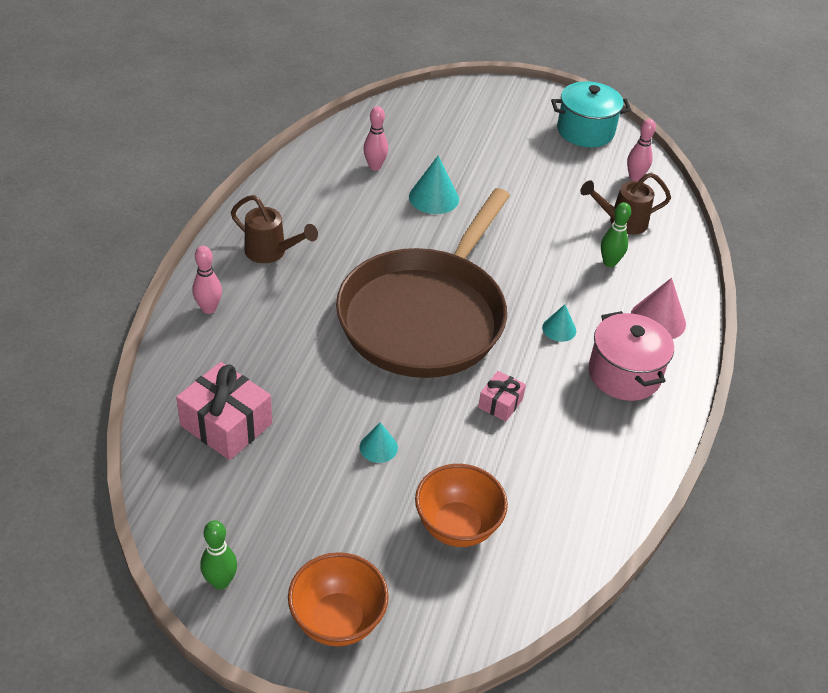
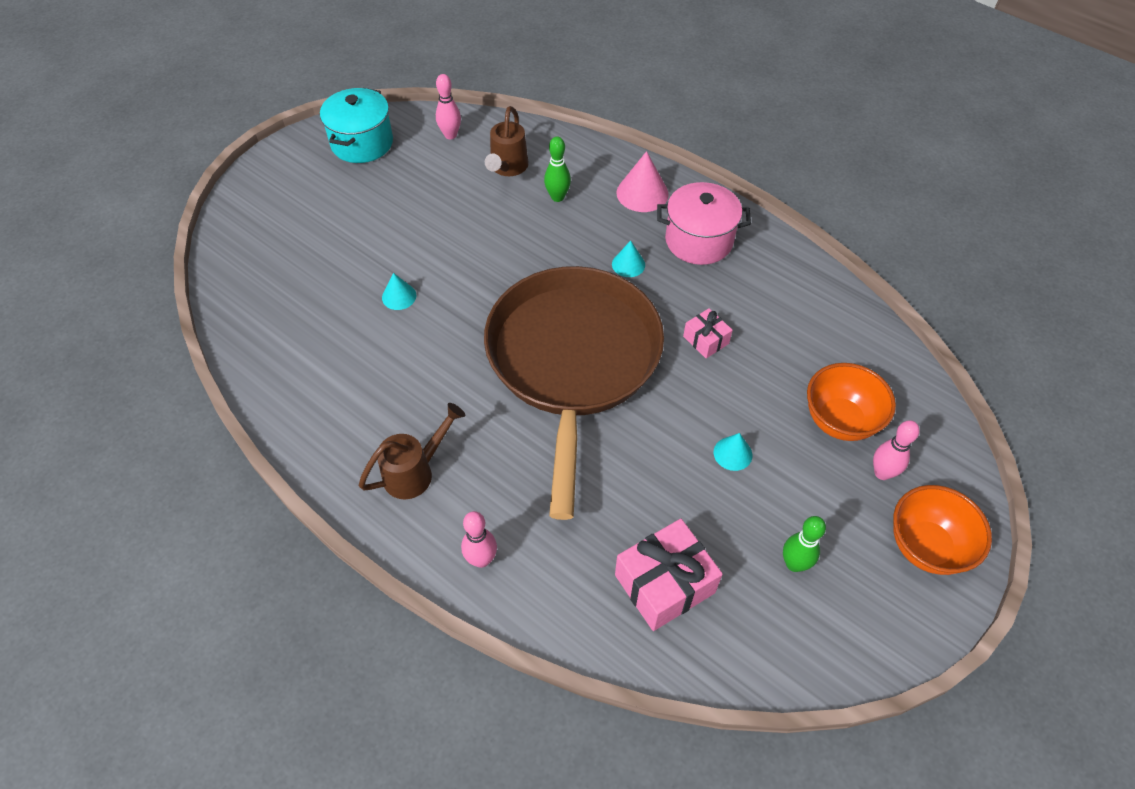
camera: 65 degrees left, 10 degrees up
(220, 582) = (867, 638): green bowling pin -> green bowling pin (794, 564)
(375, 166) = (319, 331): pink bowling pin -> pink bowling pin (882, 473)
(425, 316) = (572, 360): brown pan -> brown pan turned 135 degrees counterclockwise
(434, 197) = (399, 296): turquoise cone -> turquoise cone, size x0.60

